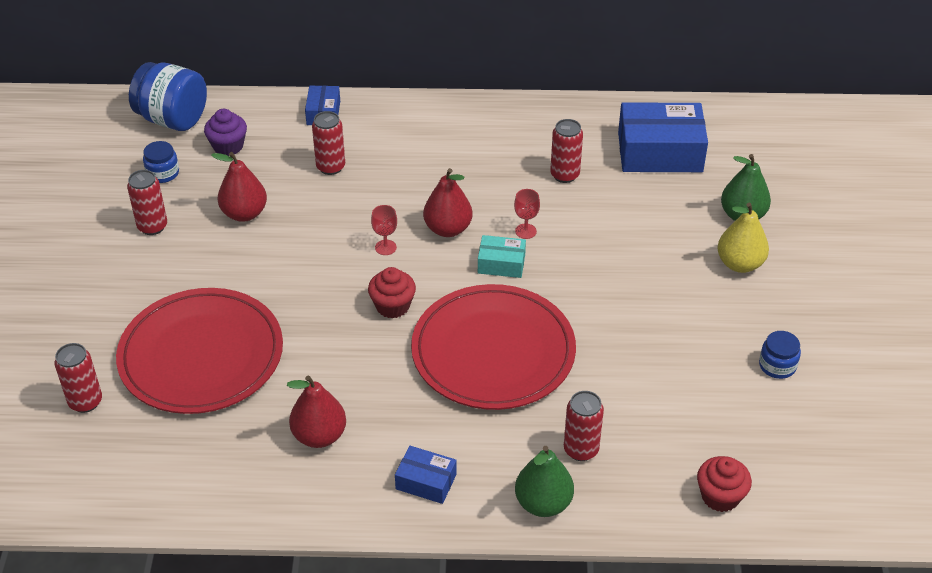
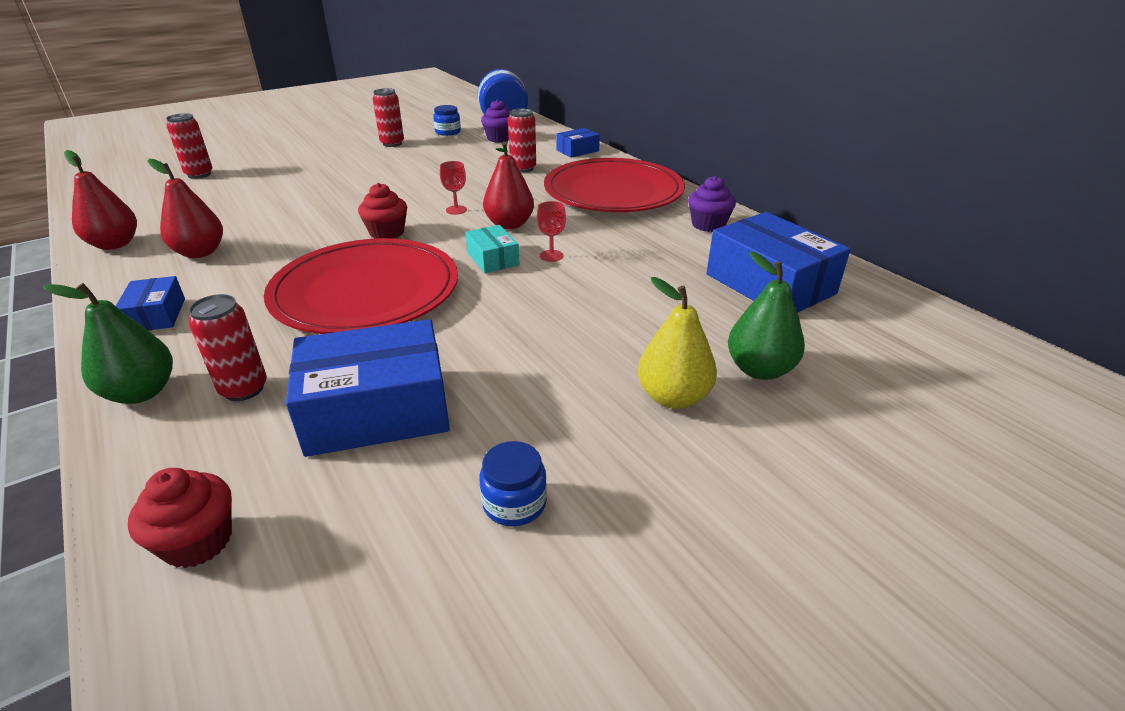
camera: 55 degrees right, 10 degrees down
(201, 355) = (271, 190): red plate -> red plate (613, 191)
(244, 213) = (437, 160): red pear -> red pear (115, 244)
(552, 127) = (708, 225): none -> purple cupcake
(564, 175) = (654, 249): red can -> none
(654, 392) = (376, 409): none -> blue box

